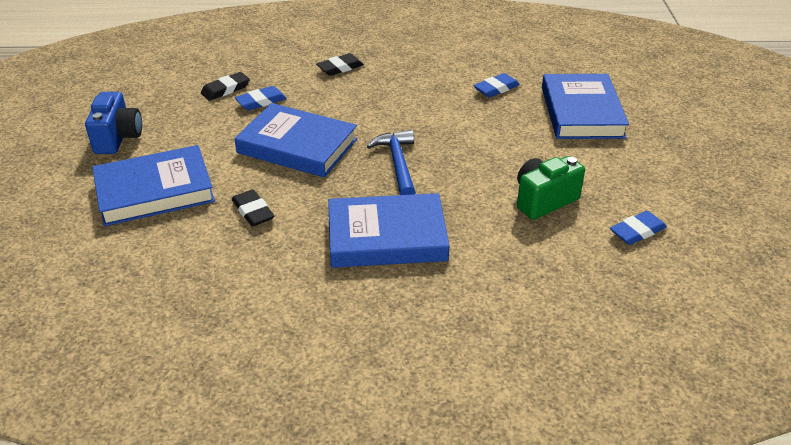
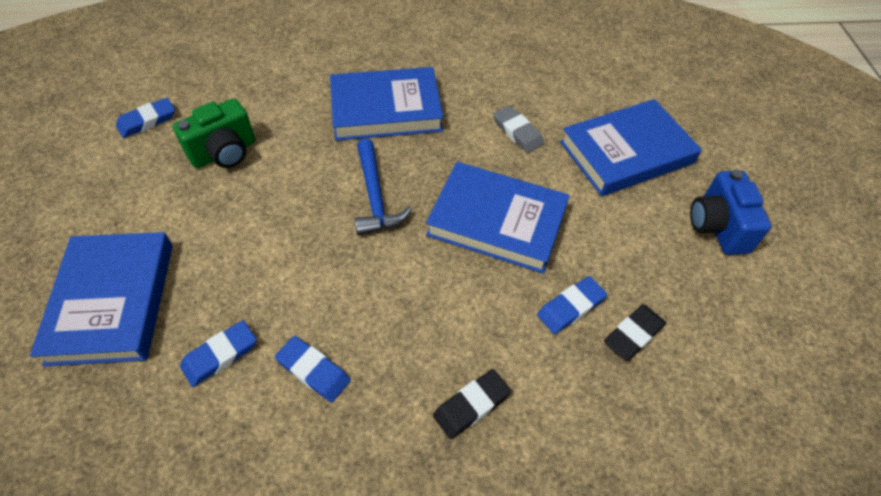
camera: 175 degrees right, 15 degrees up
(253, 211) = (517, 132): black eraser -> grey eraser
(435, 81) = (313, 370): none -> blue eraser

